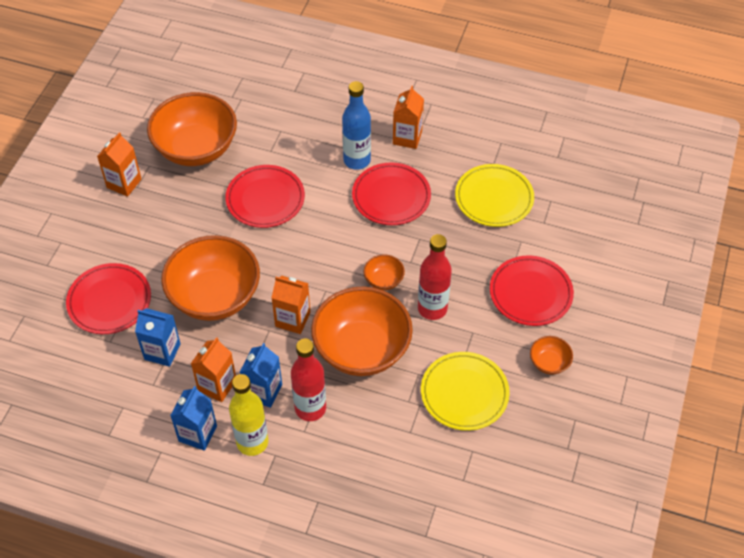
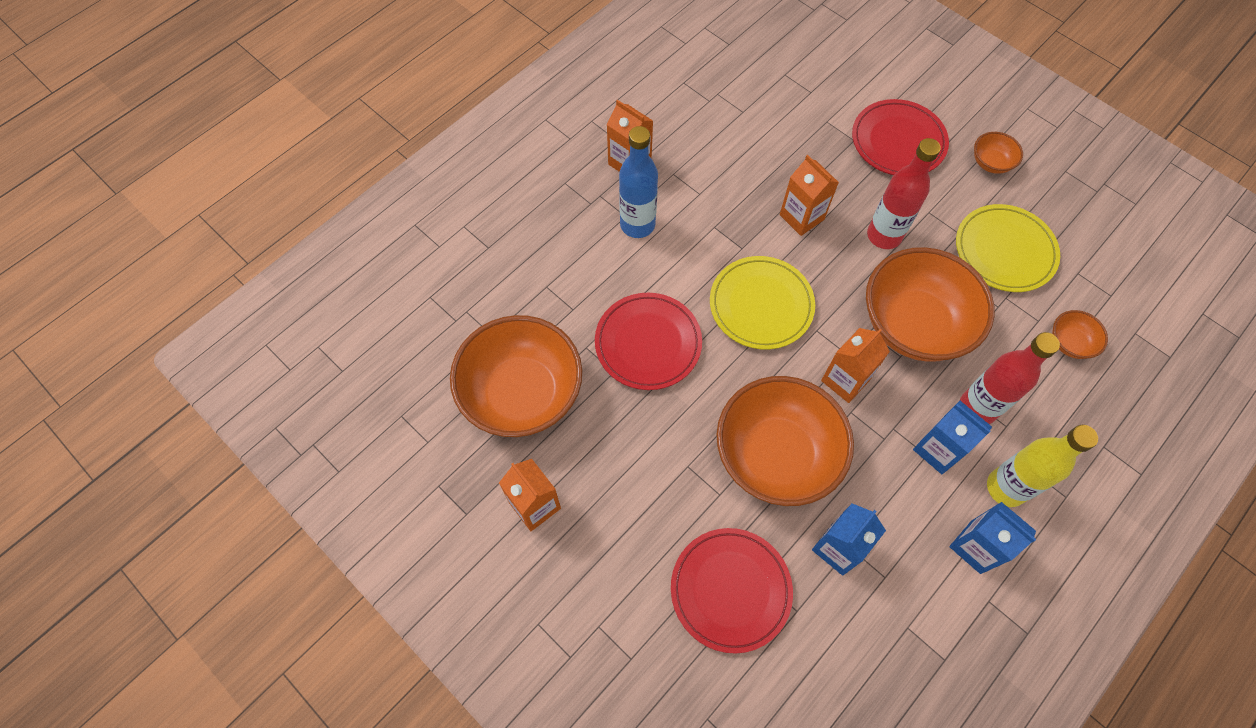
camera: 65 degrees left, 10 degrees up
(217, 385) = (912, 499): orange carton -> orange carton (801, 217)
(383, 280) = (826, 266): orange bowl -> orange bowl (1070, 343)
(391, 196) = (709, 212): red plate -> none
(494, 198) = (758, 120): yellow plate -> yellow plate (761, 305)

